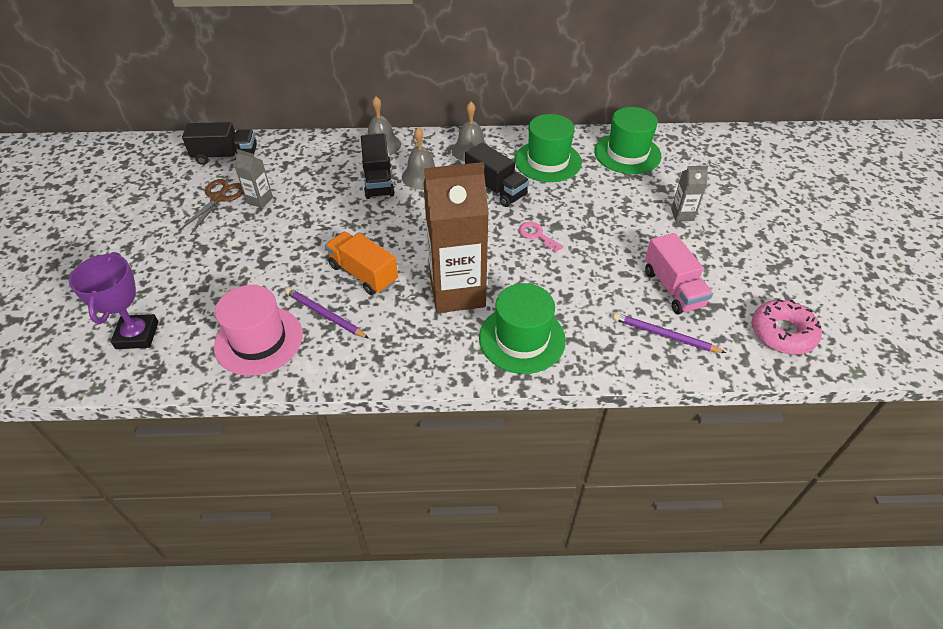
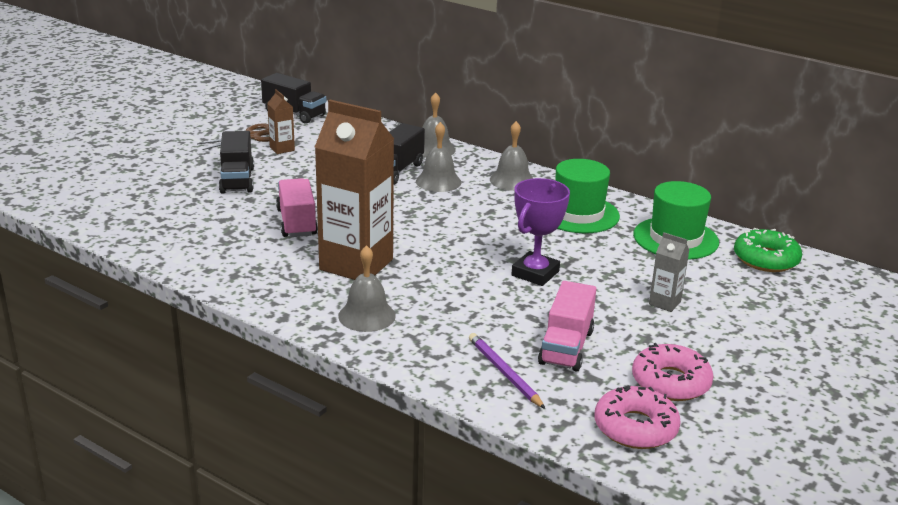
camera: 35 degrees right, 20 degrees down
(137, 335) = (91, 191): purple trophy -> purple trophy (535, 273)
(258, 340) = (165, 228): pink hat -> none
(260, 200) = (282, 149): grey carton -> brown carton
(325, 315) = (232, 234): purple pencil -> none
(363, 274) = (297, 222): orange truck -> pink truck
(495, 189) = (495, 214): black truck -> black truck (237, 180)
(522, 339) = (367, 316): green hat -> grey bell
(537, 235) = (486, 258): pink key -> none
(692, 145) = (766, 259): none -> green donut
(758, 281) = (670, 382): none -> pink donut

